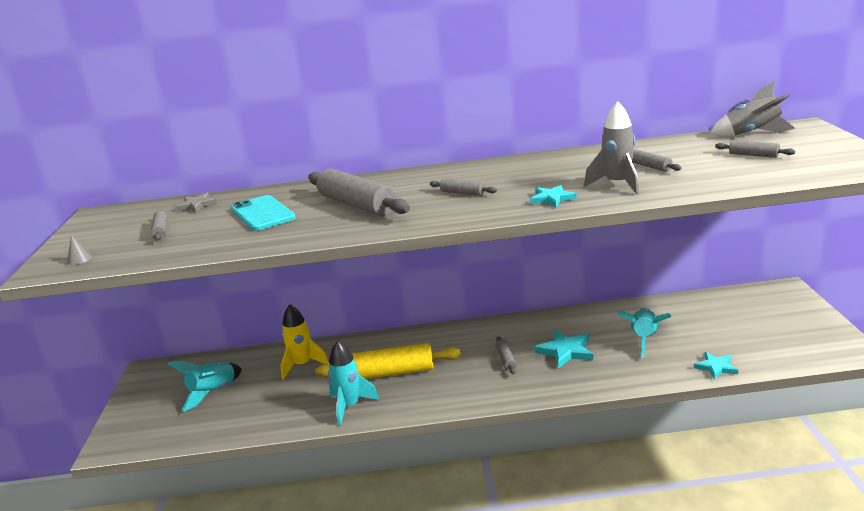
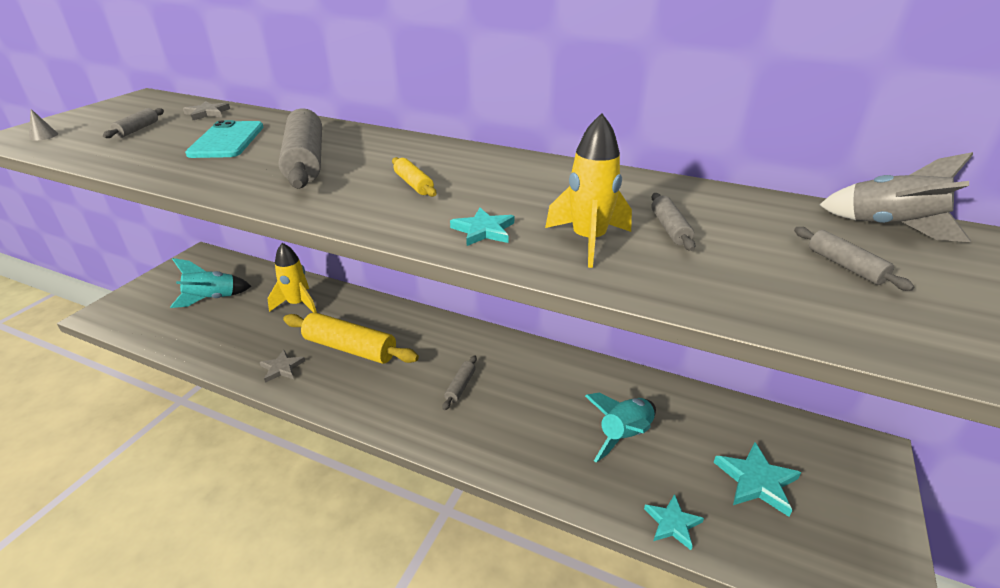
camera: 25 degrees right, 10 degrees up
(349, 406) = (282, 368): turquoise rocket -> grey star
(463, 193) = (413, 184): grey rolling pin -> yellow rolling pin
(565, 351) = (527, 407): turquoise star -> turquoise star (756, 481)
(617, 184) = (588, 241): grey rocket -> yellow rocket

